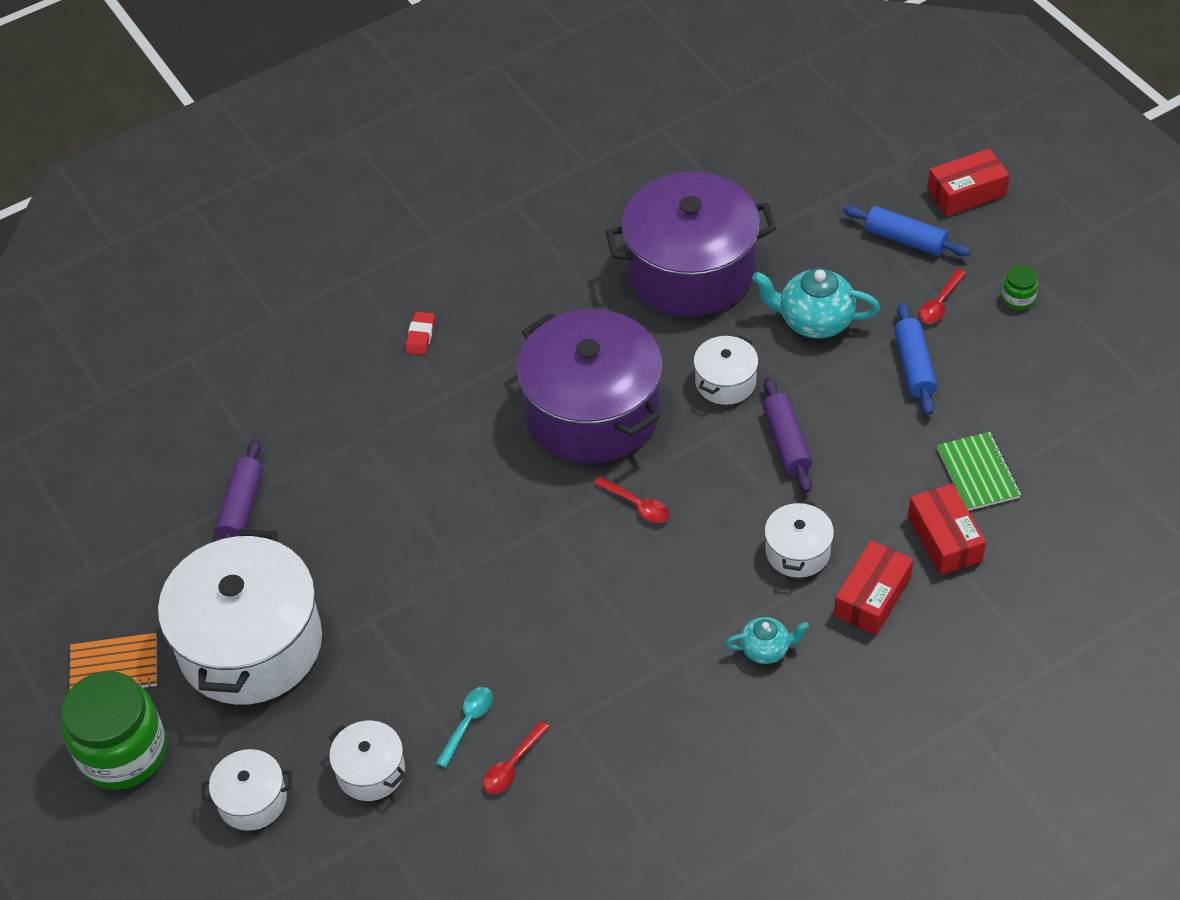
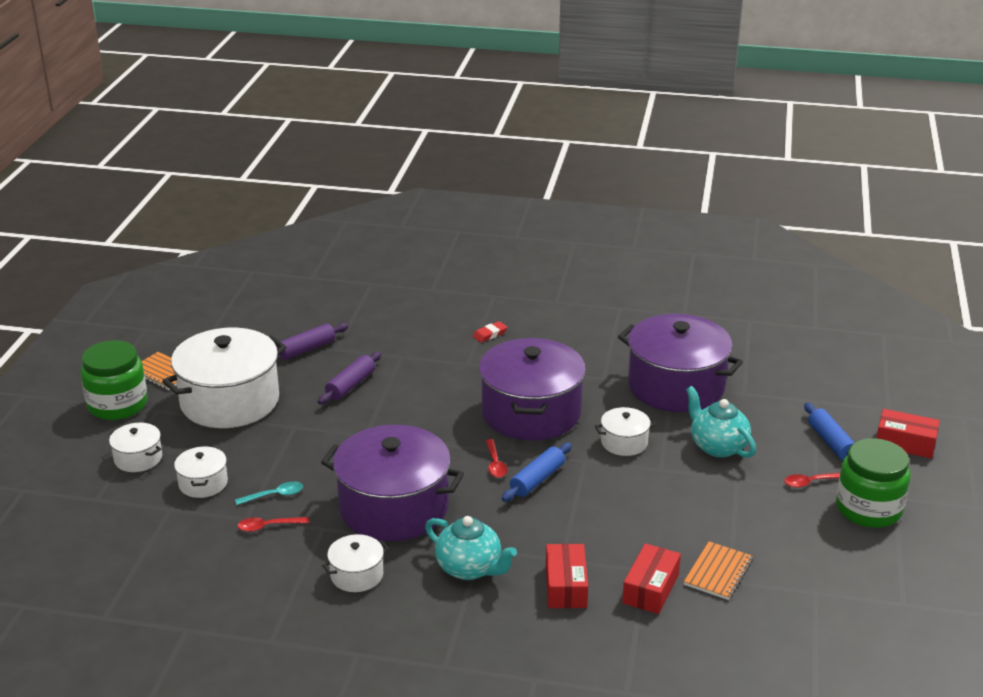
camera: 40 degrees right, 20 degrees down
(606, 638) = (394, 507): none -> purple pot
(766, 649) = (469, 568): turquoise teapot -> turquoise teapot, size x1.71
(786, 442) = (620, 488): purple rolling pin -> purple rolling pin (350, 385)
(798, 551) = (553, 538): white pot -> white pot (357, 575)
(872, 597) = (566, 586): red box -> red box turned 75 degrees counterclockwise
(914, 366) = (751, 501): blue rolling pin -> blue rolling pin (537, 480)
(978, 473) = (718, 572): green notebook -> orange notebook
(1018, 298) = (868, 509): green jar -> green jar, size x2.34

